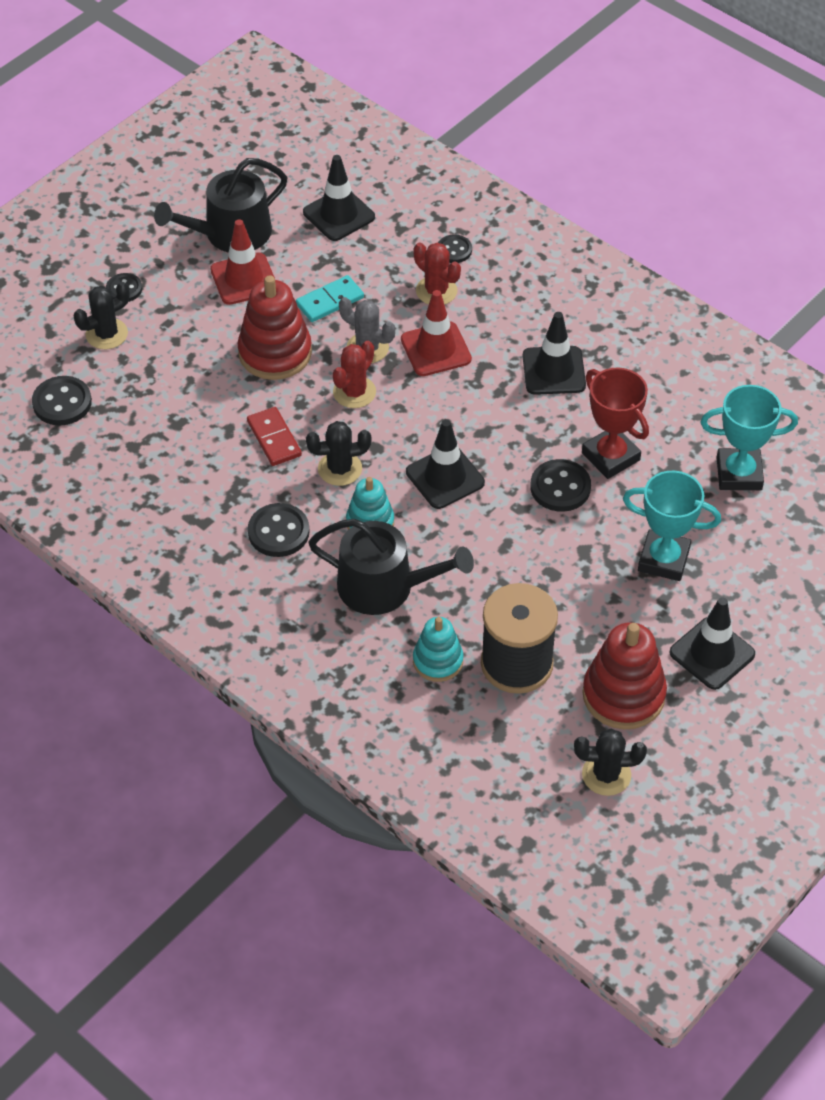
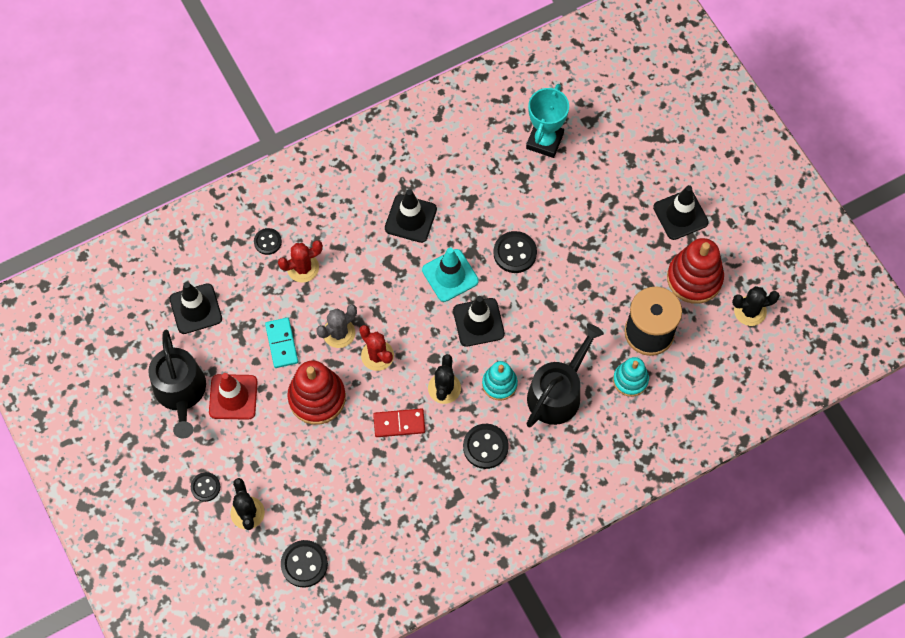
camera: 70 degrees left, 15 degrees up
(436, 349) = (359, 288): red traffic cone -> none
(495, 431) = (450, 275): none -> turquoise traffic cone
(606, 775) = (750, 311): black cactus -> black cactus turned 60 degrees clockwise
(610, 456) = (500, 212): red trophy -> none
(663, 560) = (597, 214): turquoise trophy -> none

